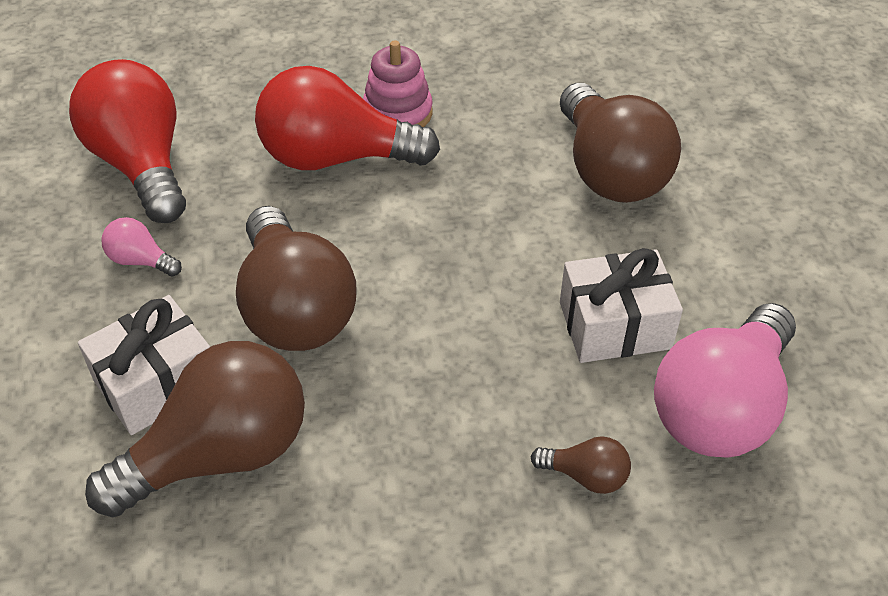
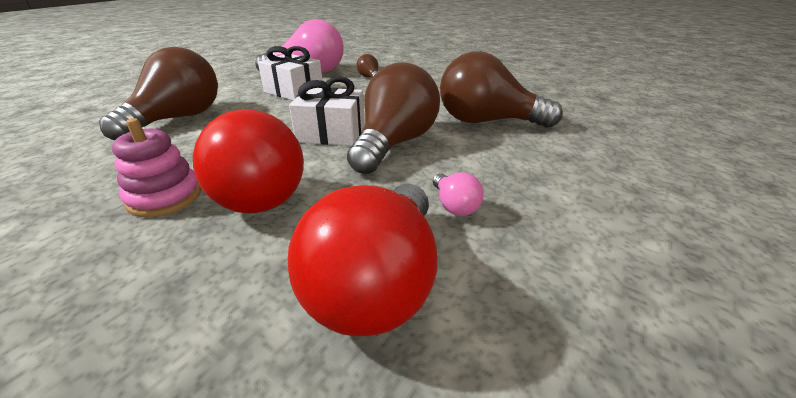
camera: 135 degrees left, 15 degrees down
(157, 383) = (496, 150): white gift -> white gift (331, 133)

